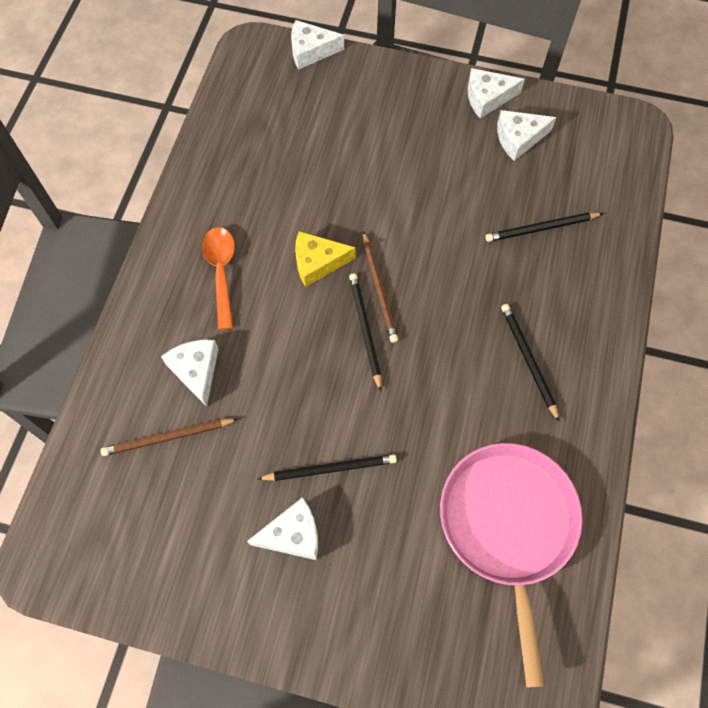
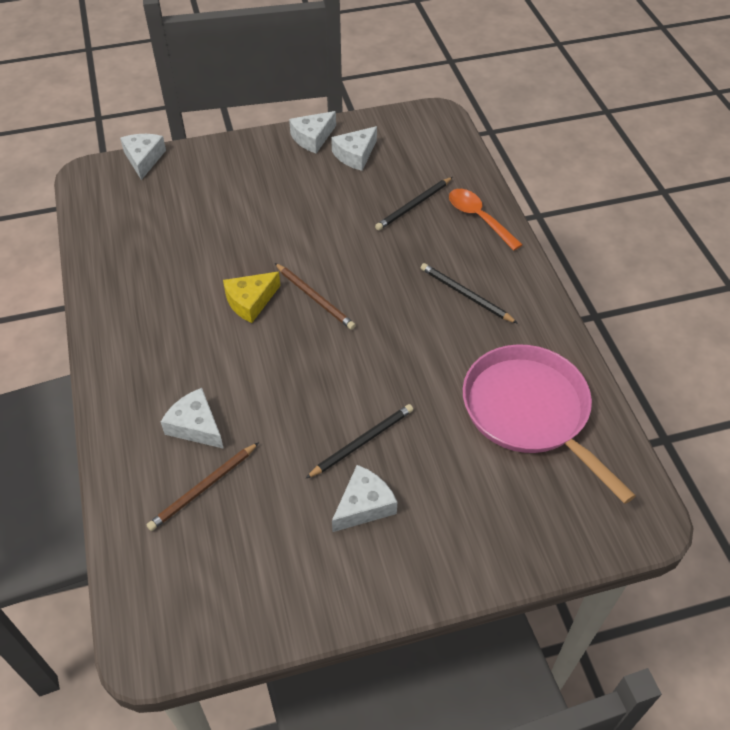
camera: 30 degrees left, 15 degrees down
(221, 272) = (170, 344): orange spoon -> orange spoon (479, 218)
(311, 51) = (144, 159): white cheese -> white cheese turned 120 degrees clockwise
(365, 330) = (323, 331): black pencil -> none

